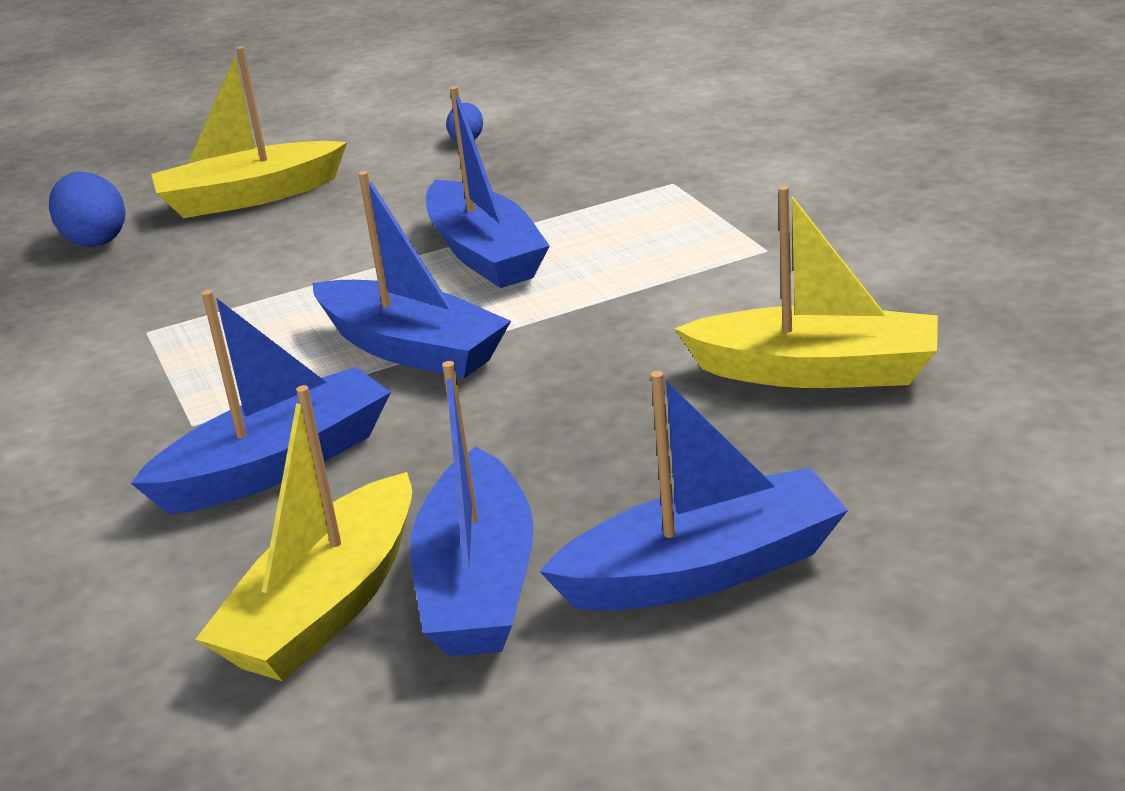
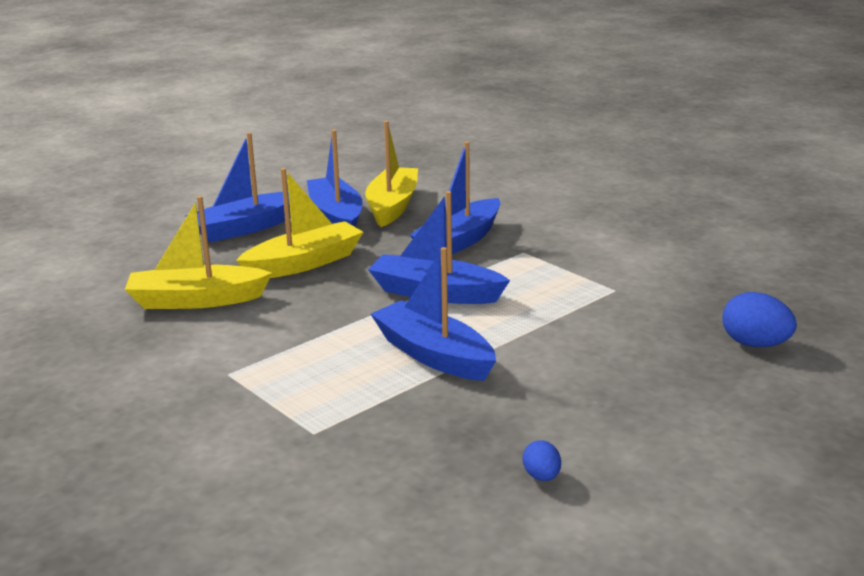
camera: 160 degrees right, 5 degrees down
(249, 197) = (681, 392): yellow boat -> yellow boat (304, 263)

